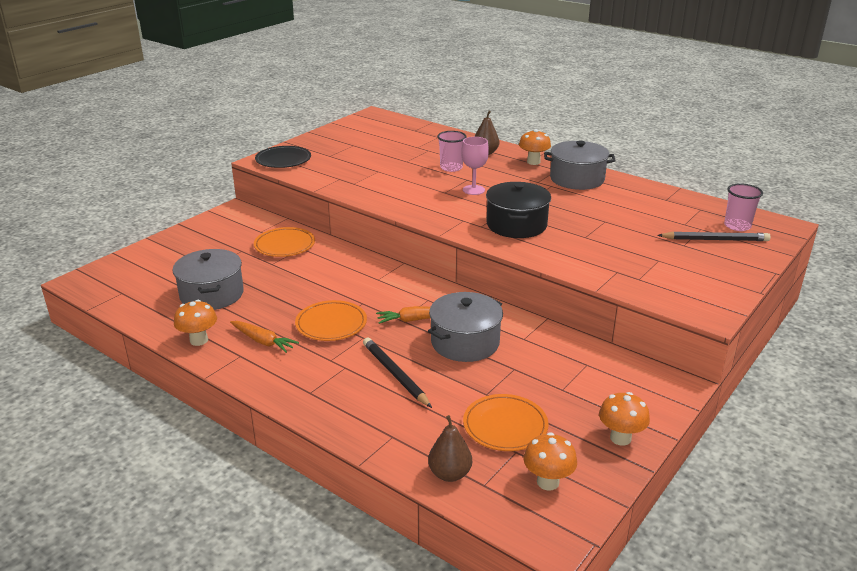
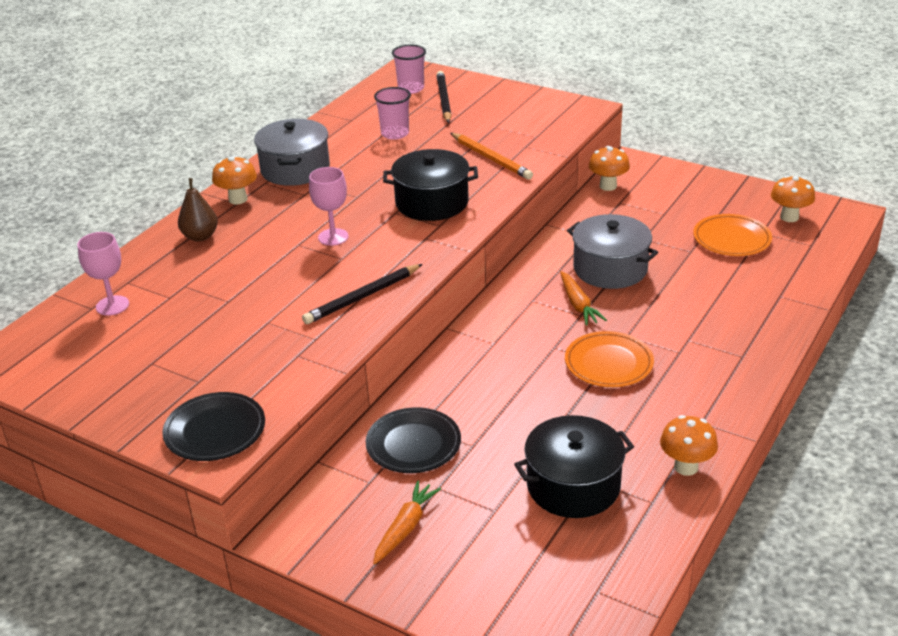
camera: 95 degrees left, 5 degrees up
(211, 294) = (573, 486): grey pot -> black pot
(263, 341) = (665, 410): orange carrot -> orange carrot (405, 527)
(285, 245) = (413, 444): orange plate -> black plate
(395, 374) = (685, 306): black pencil -> black pencil (362, 297)
(414, 134) = (112, 305): none -> pink goblet
(450, 474) = (809, 261): brown pear -> none
(451, 168) = (256, 260): pink cup -> pink cup (395, 134)
(592, 254) = (491, 159): none -> orange pencil
(620, 438) = (717, 187): orange mushroom -> orange mushroom (608, 186)

